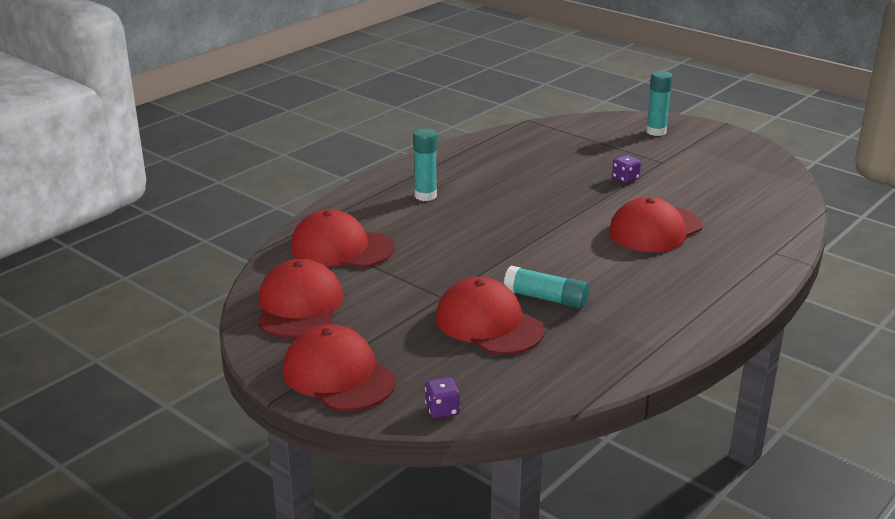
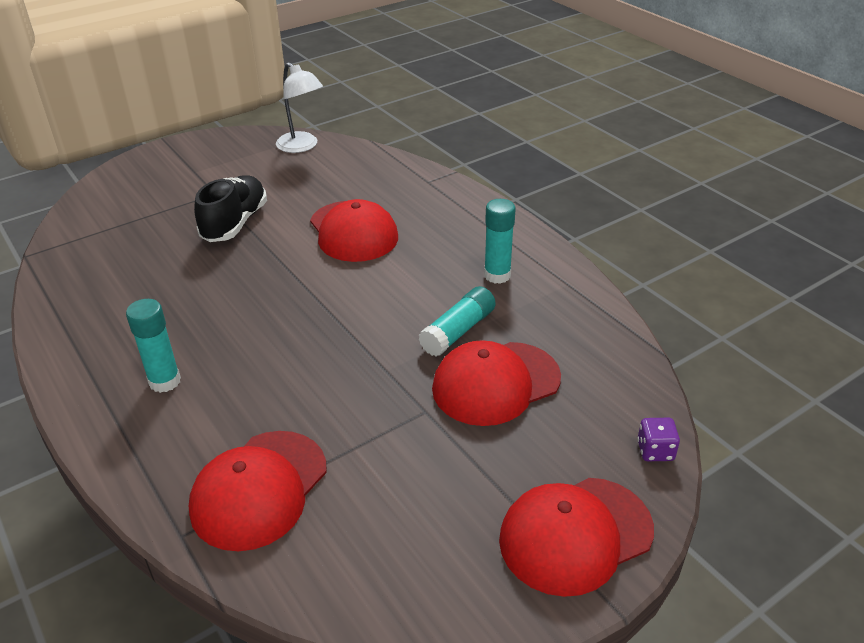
camera: 75 degrees left, 10 degrees up
(299, 306) = (398, 558): red cap -> none
(625, 179) = (235, 223): purple dice -> black shoe
(656, 132) = (144, 180): turquoise glue stick -> turquoise glue stick (497, 275)
(775, 181) = (302, 146): none -> white lamp

